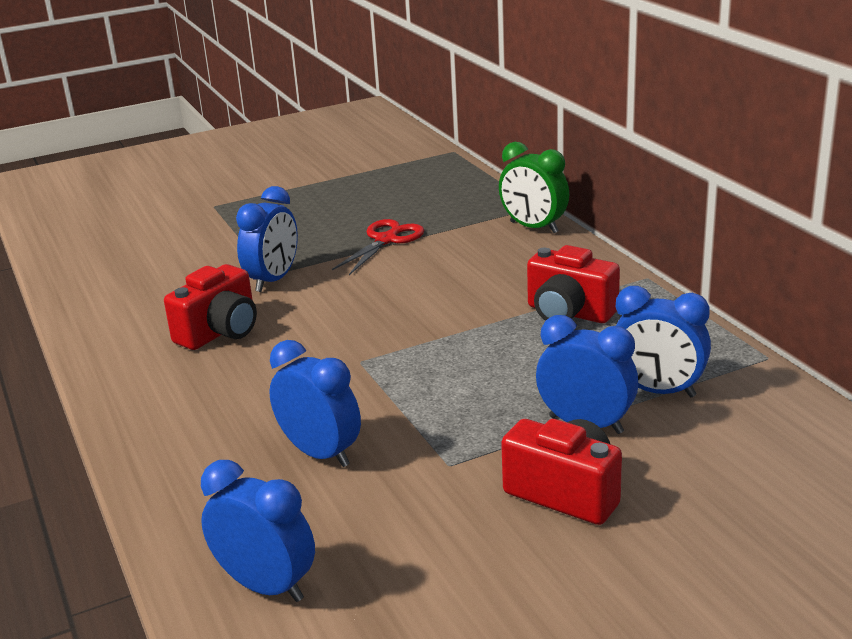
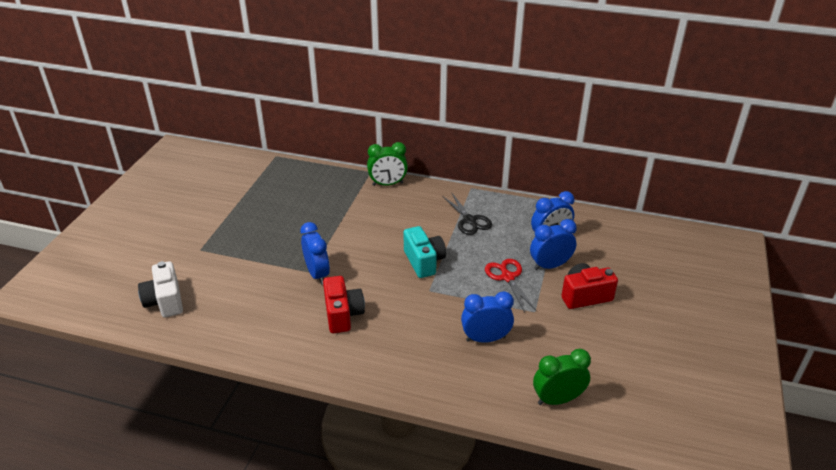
camera: 50 degrees left, 10 degrees up
(101, 235) = (165, 301): none -> white camera
(266, 586) = (557, 399): blue clock -> green clock
(386, 240) = (333, 224): red scissors -> red scissors (507, 277)
(414, 328) = (424, 262): none -> turquoise camera
(569, 313) = (469, 220): red camera -> black scissors

